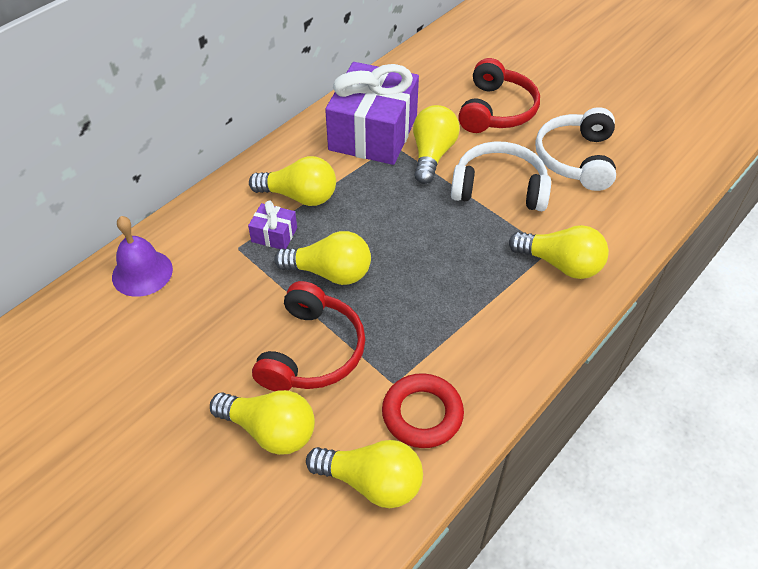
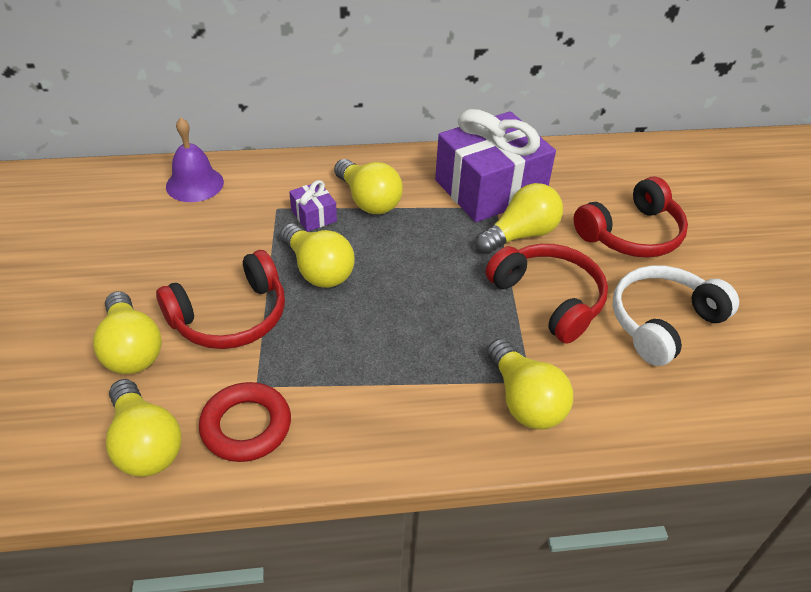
camera: 40 degrees right, 5 degrees down
(499, 188) = (549, 299): white headphones -> red headphones

